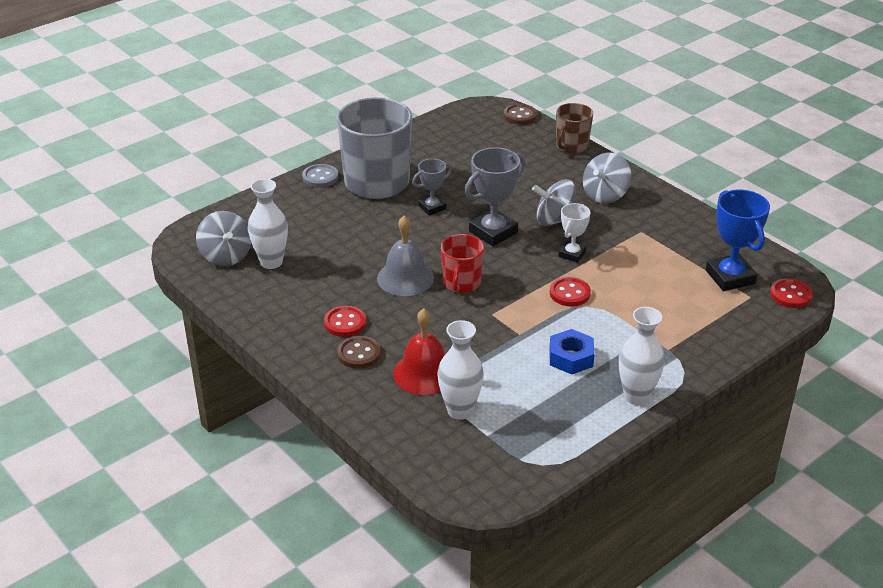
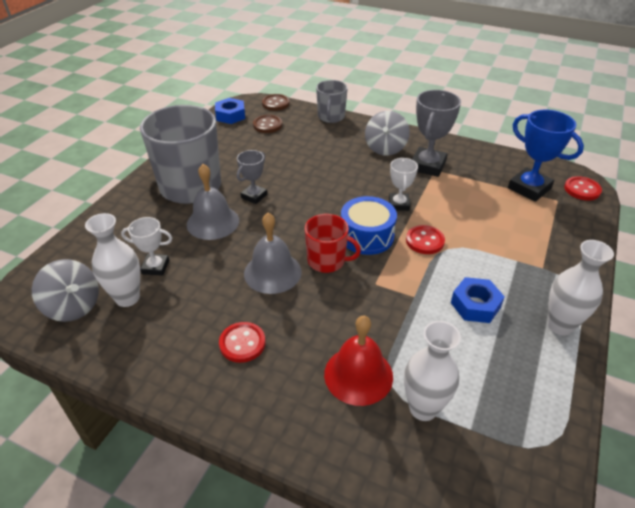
camera: 25 degrees left, 5 degrees up
(306, 245) = (155, 267): none -> white trophy
(320, 177) = (134, 195): grey button -> none
(359, 354) = (278, 376): brown button -> brown button (267, 125)
(378, 221) = (213, 222): none -> grey bell
(461, 118) = (230, 115): none -> blue nut
(461, 283) = (327, 261): red mug -> red mug turned 60 degrees counterclockwise
(493, 232) = (321, 203): grey trophy -> grey trophy (427, 166)
(516, 273) = (367, 236): none -> blue drum
(554, 220) = (363, 179): grey spinning top -> none
(571, 146) = (331, 117): brown mug -> grey mug

